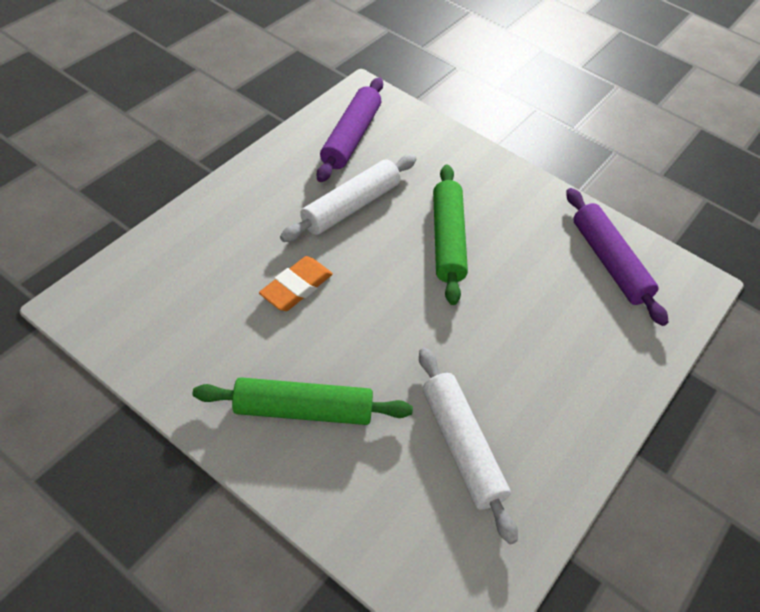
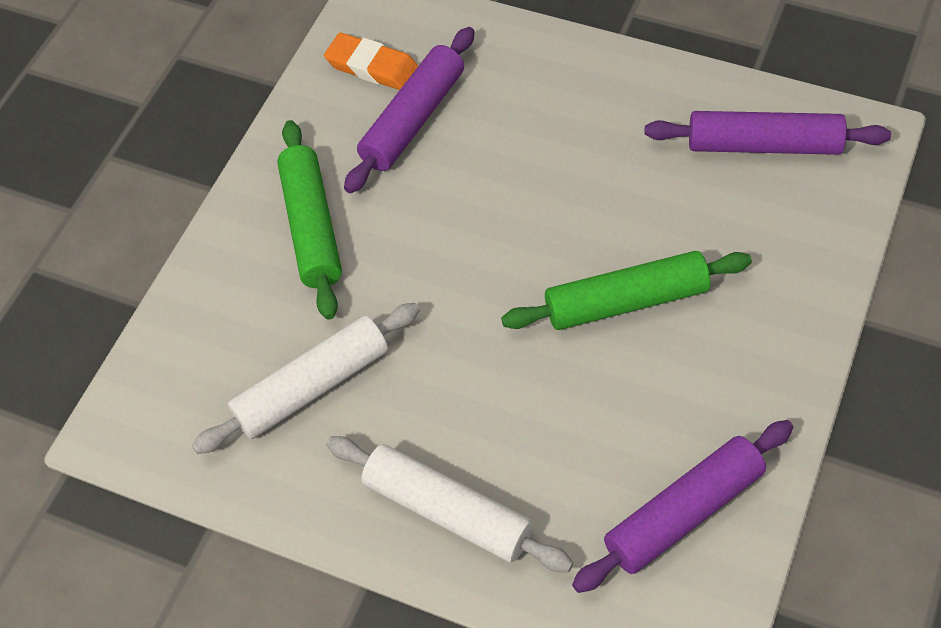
camera: 85 degrees right, 5 degrees up
(226, 311) = (413, 119): none -> purple rolling pin
(296, 287) = (474, 169): orange eraser -> orange eraser (372, 67)
(350, 206) = (632, 182): white rolling pin -> white rolling pin (447, 511)

